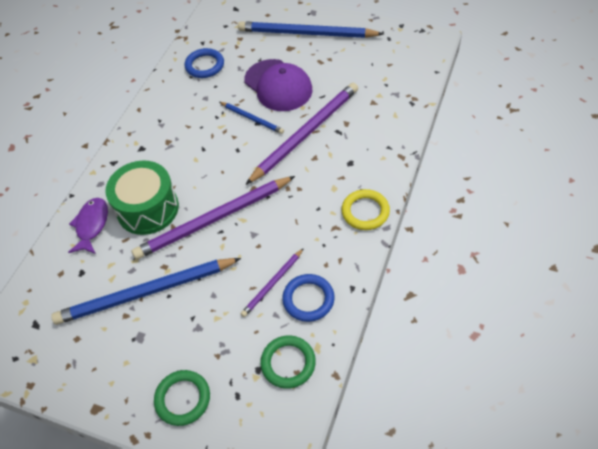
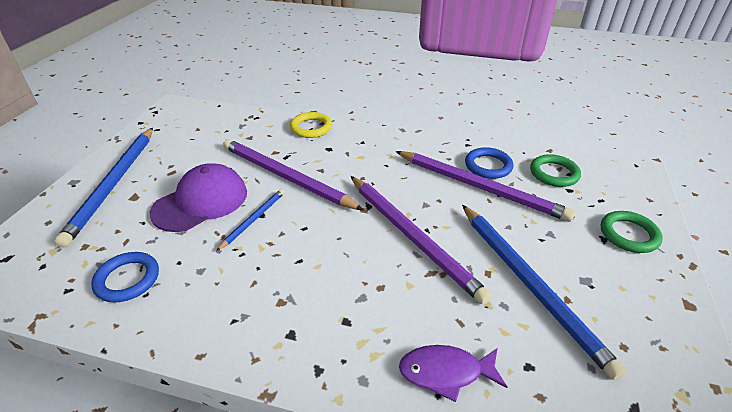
camera: 100 degrees left, 15 degrees down
(148, 208) = (405, 305): green drum -> none
(272, 284) = (480, 187): purple pencil -> purple pencil, size x2.02
(365, 212) = (387, 139): yellow ring -> yellow ring (311, 128)

